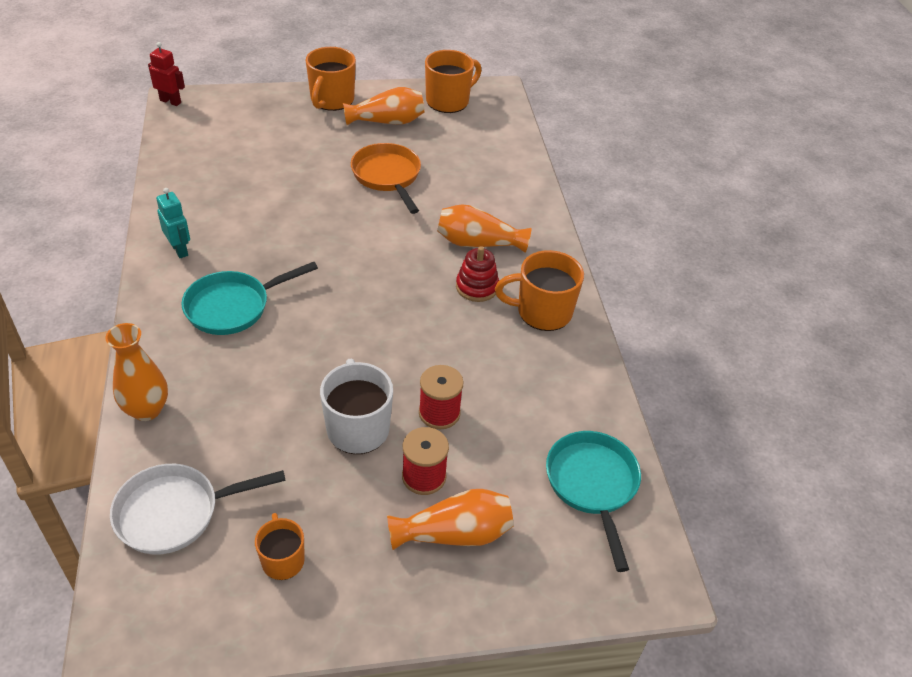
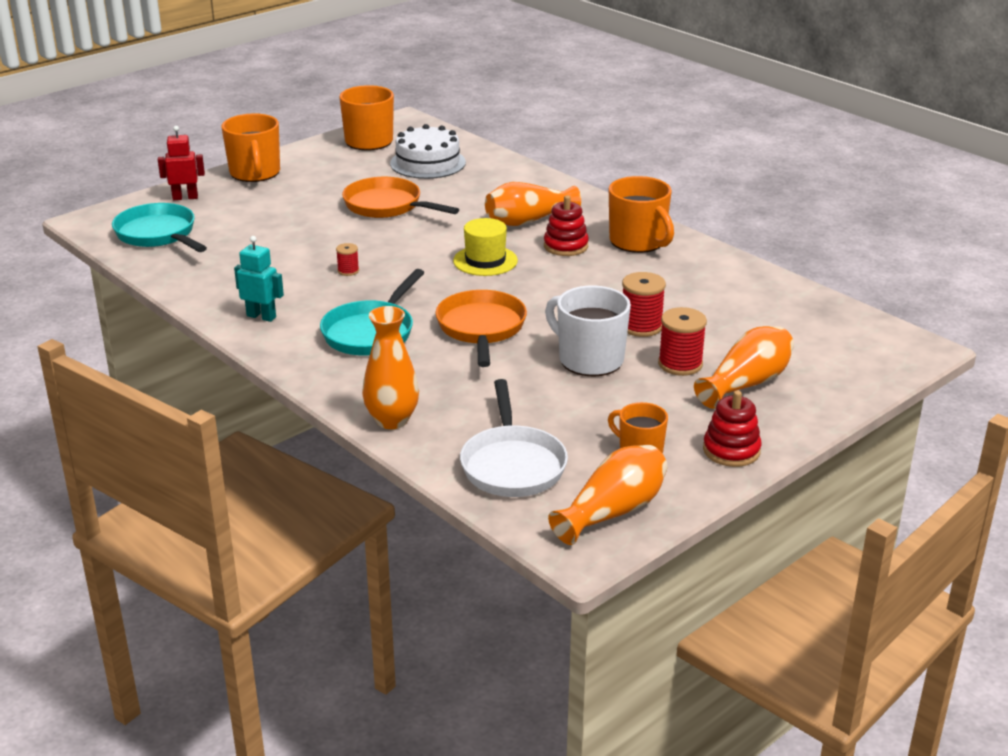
camera: 30 degrees left, 15 degrees down
(170, 101) = (85, 224): red robot -> red robot (185, 197)
(175, 513) = (512, 465): white pan -> white pan turned 45 degrees counterclockwise
(287, 232) = (348, 271): none -> red spool
(314, 346) = (481, 329): none -> orange pan
(355, 608) = (731, 450): none -> red stacking toy
(387, 121) = (332, 171): orange vase -> orange vase (613, 511)
(396, 272) = (485, 261): none -> yellow hat
(467, 143) = (428, 163): none -> white cake
(542, 312) = (638, 242): orange mug -> orange mug turned 90 degrees counterclockwise
(592, 485) = (806, 319): turquoise pan -> turquoise pan (158, 234)

